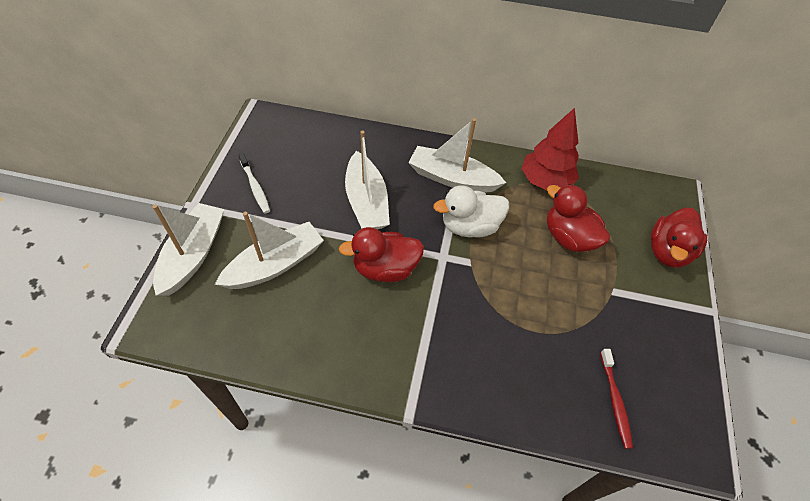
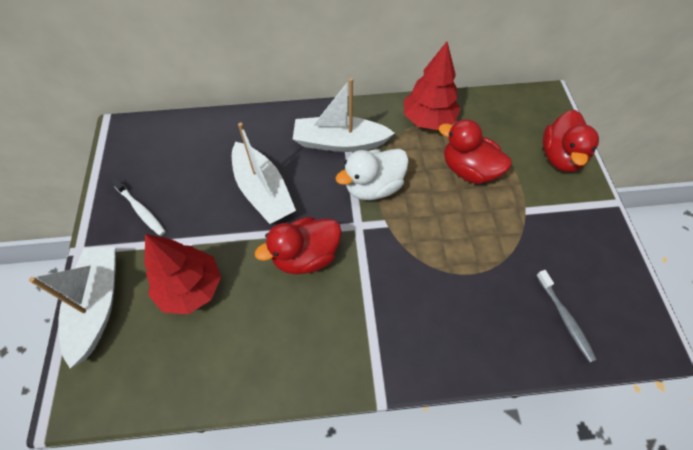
camera: 15 degrees left, 5 degrees up
(275, 264) = (191, 288): white boat -> red tree
(615, 401) = (565, 318): red toothbrush -> grey toothbrush

